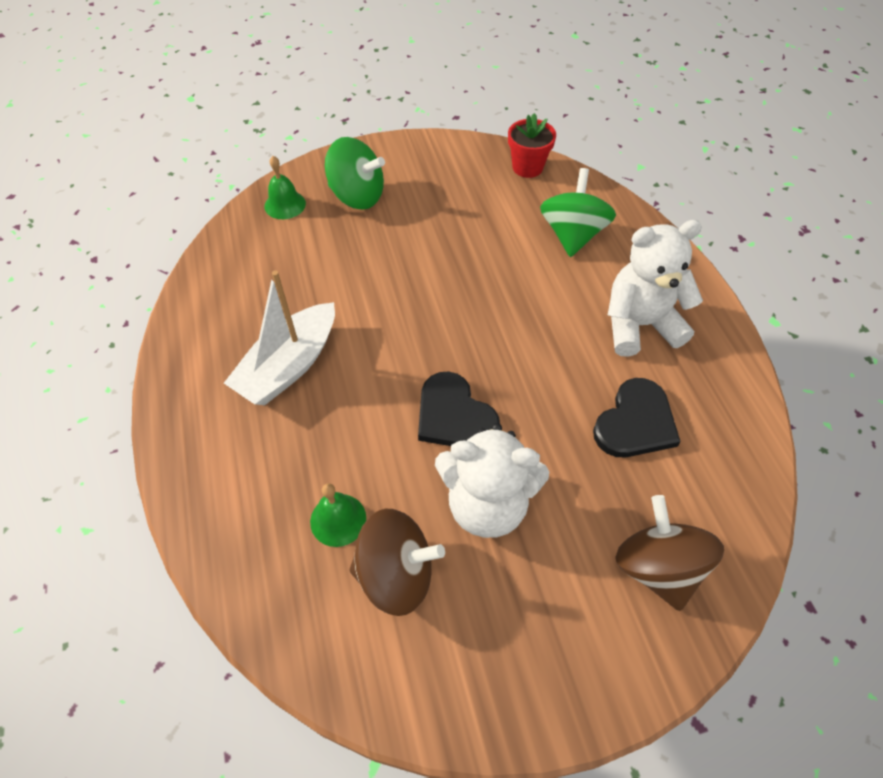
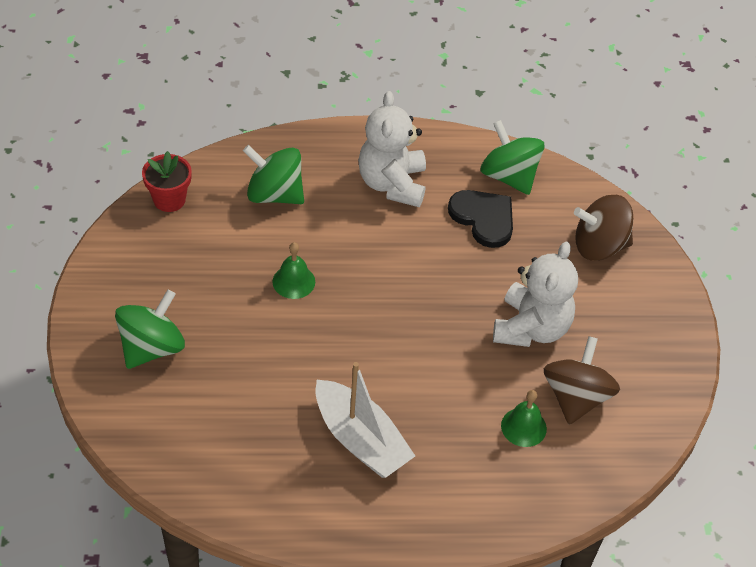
camera: 80 degrees left, 5 degrees down
(285, 204) = (138, 414): green bell -> green bell (293, 281)
(454, 415) = (447, 329): black heart -> none
(718, 438) = (509, 176): none -> green spinning top

